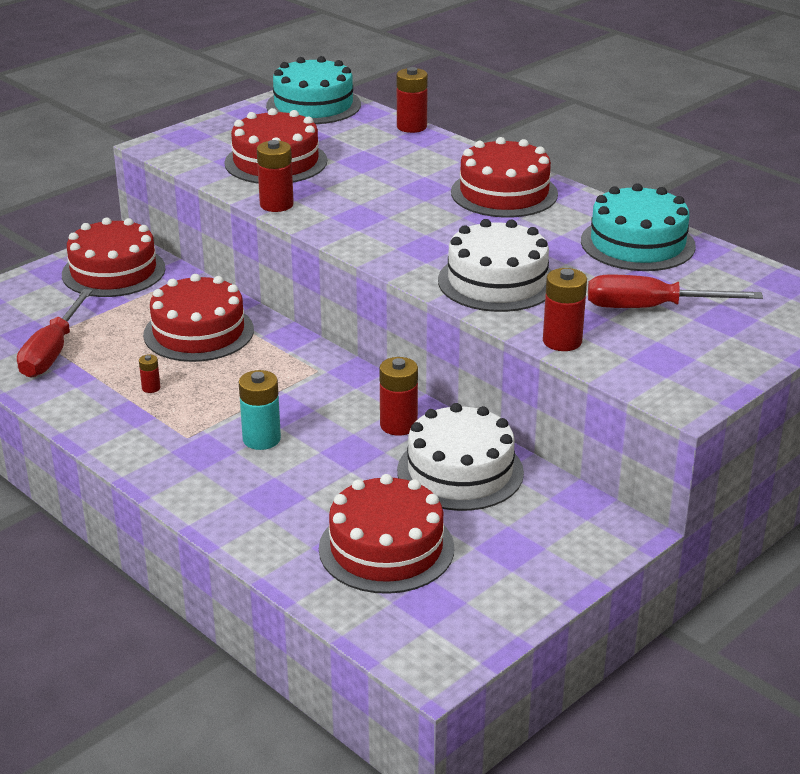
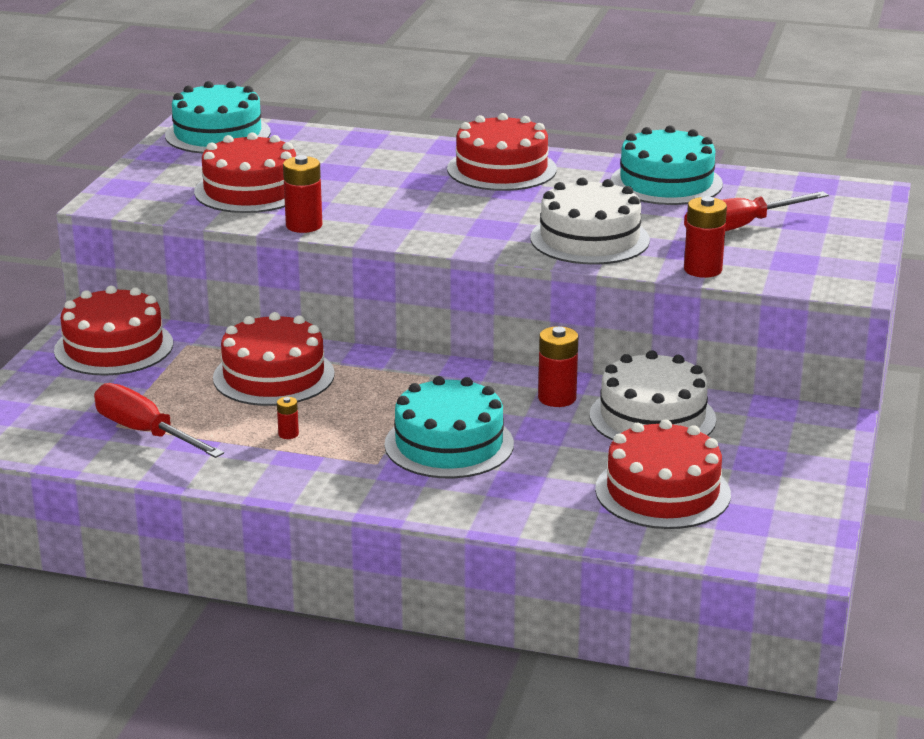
camera: 30 degrees left, 5 degrees down
(52, 352) = (145, 432): red screwdriver -> red screwdriver turned 150 degrees clockwise
(261, 439) = (449, 444): turquoise battery -> turquoise cake
(411, 127) = (341, 133): red battery -> none

